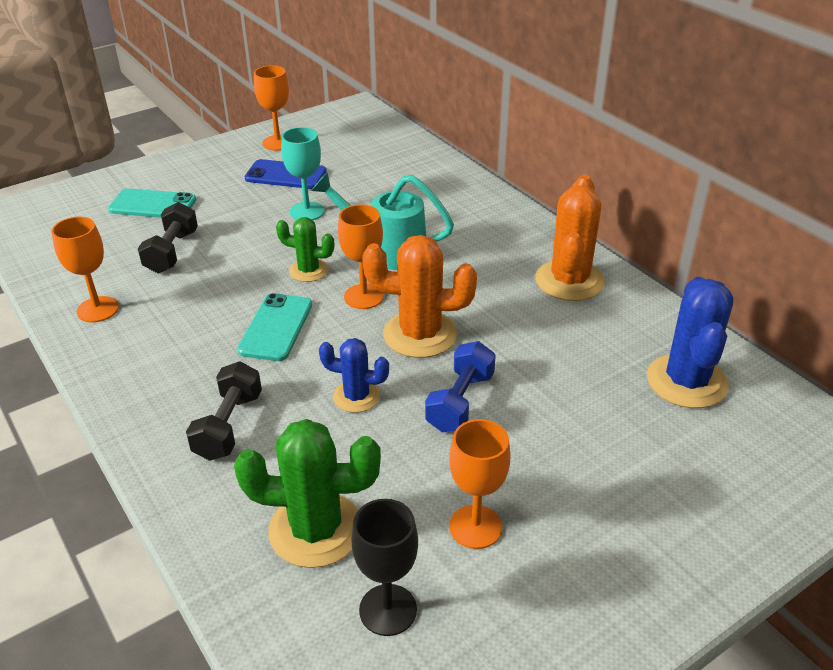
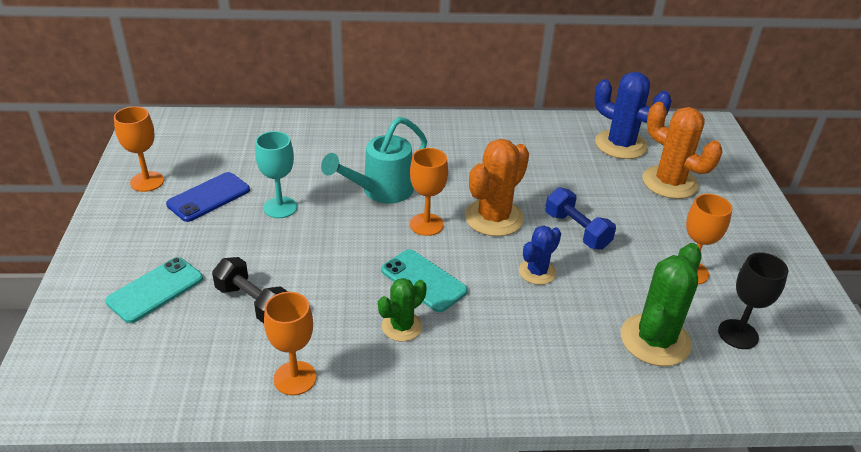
camera: 60 degrees left, 0 degrees up
(229, 426) = (522, 346): black dumbbell -> none
(308, 270) = (365, 237): green cactus -> green cactus (402, 326)
(569, 281) = (493, 137): orange cactus -> orange cactus (669, 182)

